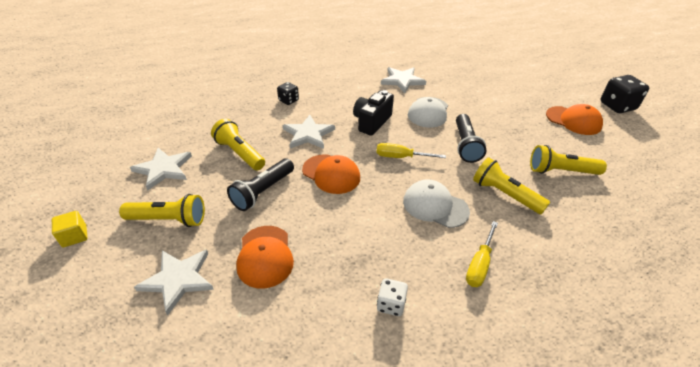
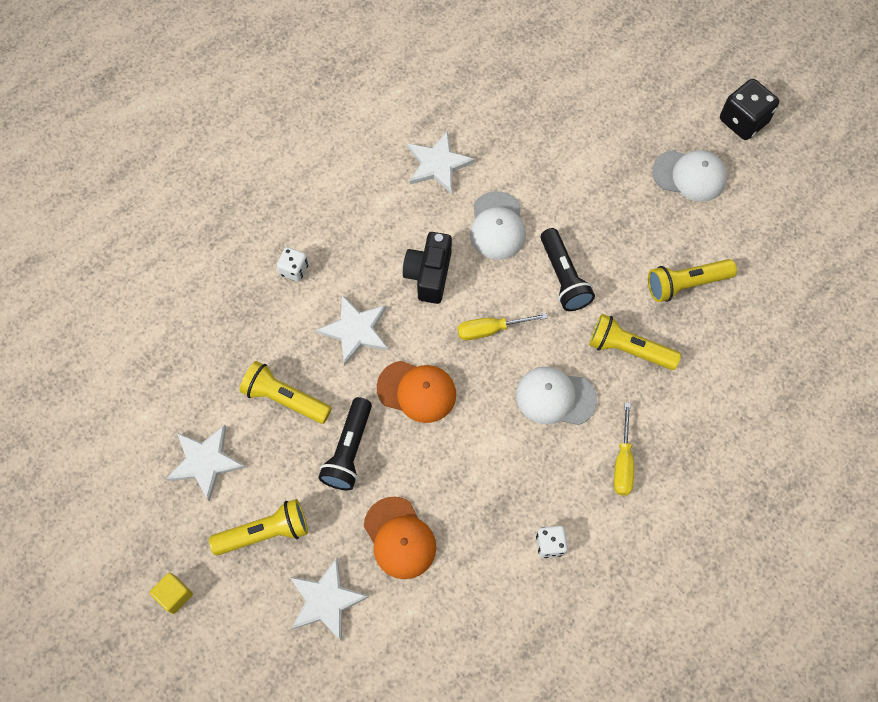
camera: 20 degrees left, 25 degrees up
(288, 100) = (294, 270): black dice -> white dice
(573, 120) = (689, 175): orange cap -> white cap

